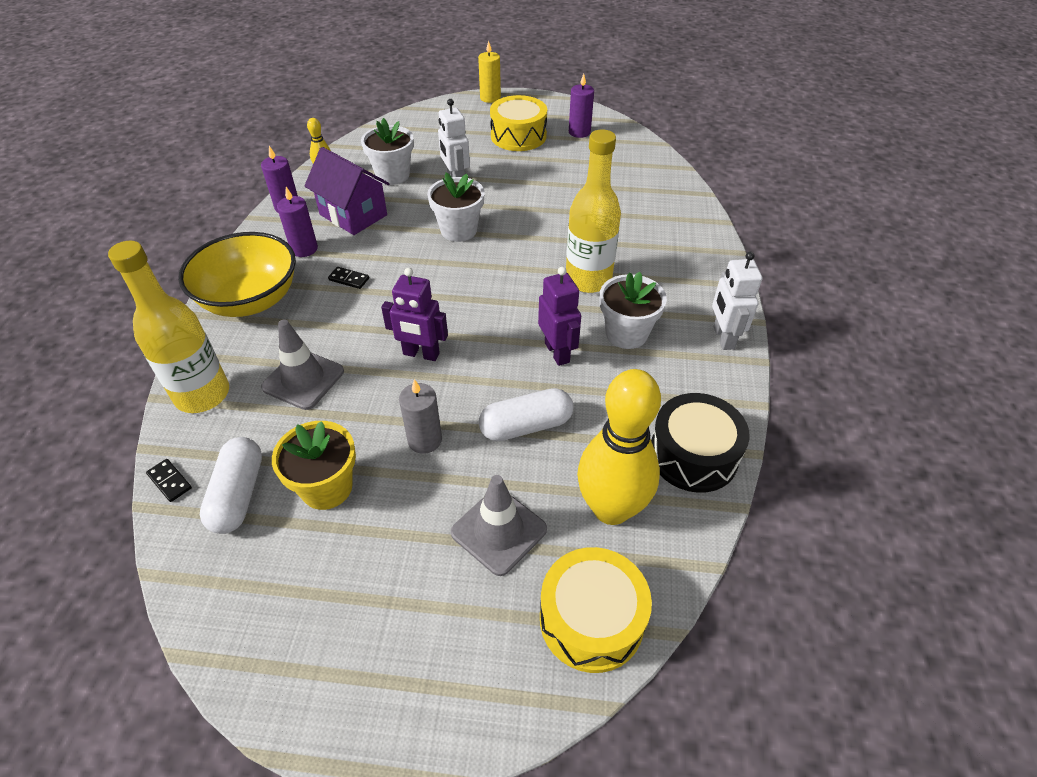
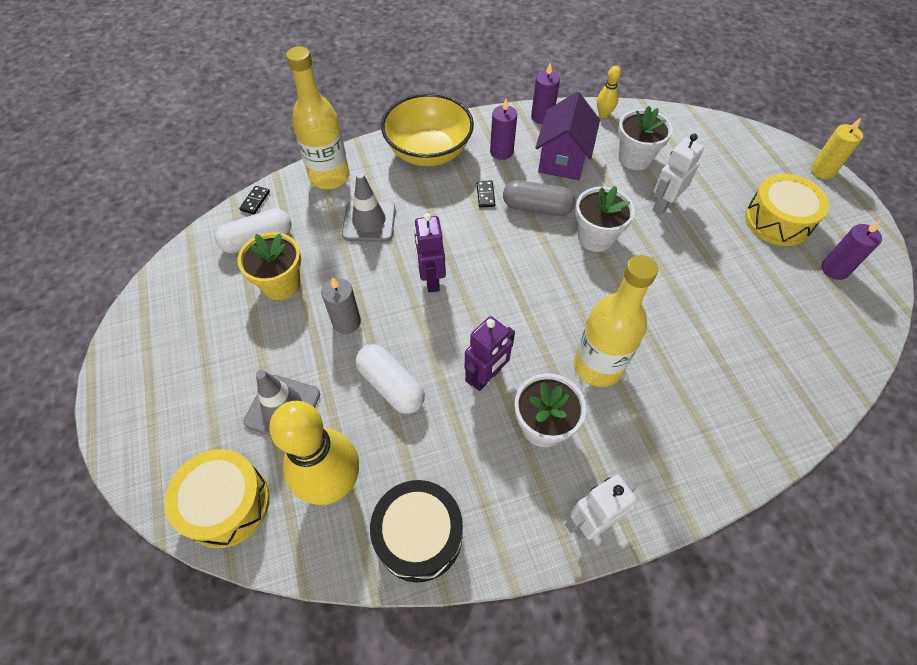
camera: 65 degrees right, 10 degrees up
(395, 252) = (537, 208): none -> grey capsule

